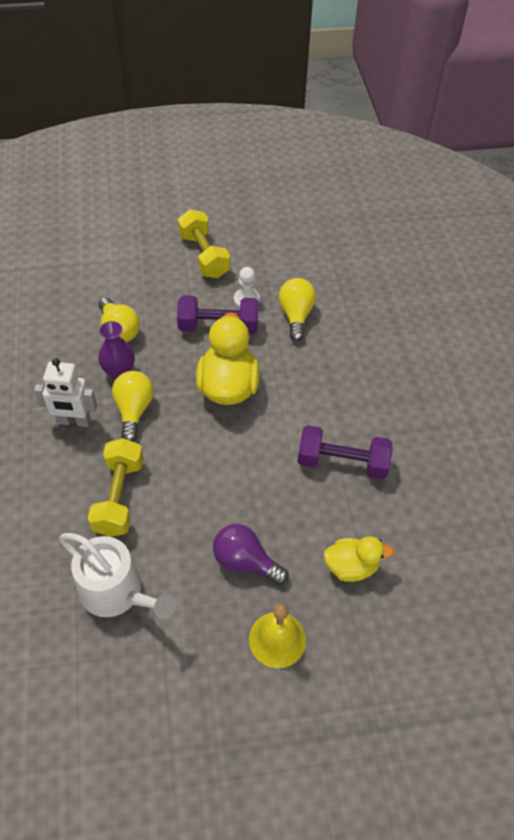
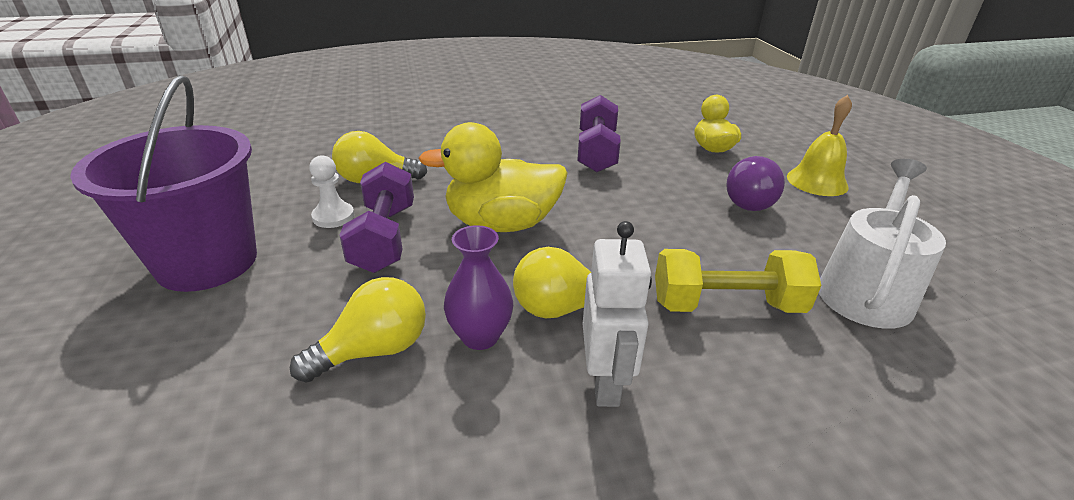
camera: 95 degrees left, 20 degrees down
(204, 256) = (207, 262): yellow dumbbell -> purple bucket

